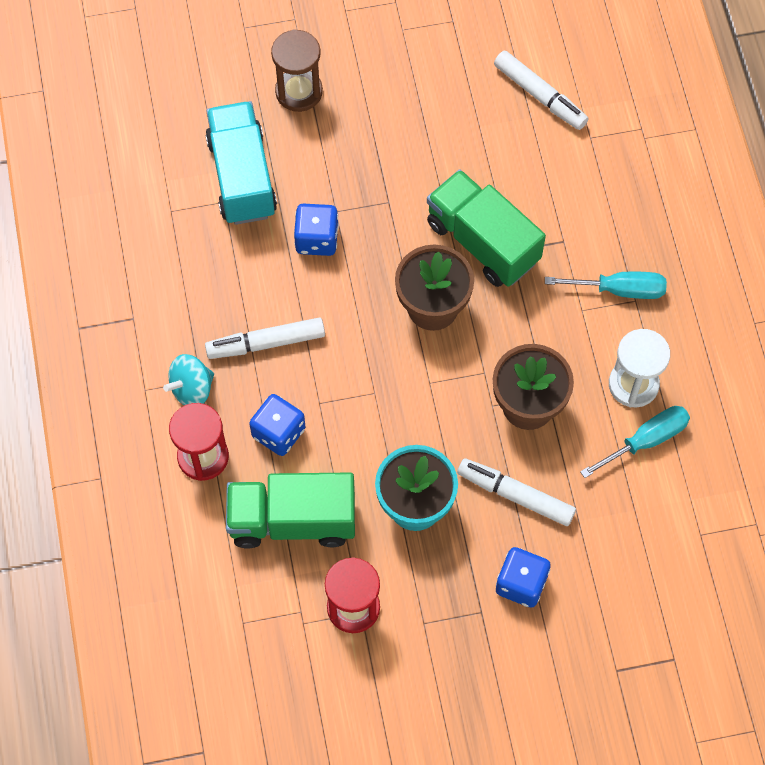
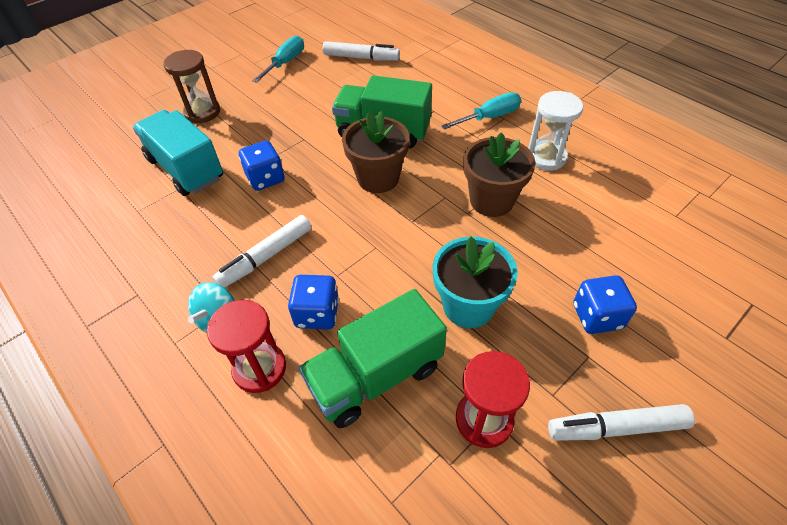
camera: 30 degrees left, 15 degrees down
(515, 495) = (535, 258): white marker -> white marker (616, 427)
(646, 440) = (585, 182): turquoise screwdriver -> turquoise screwdriver (285, 63)

